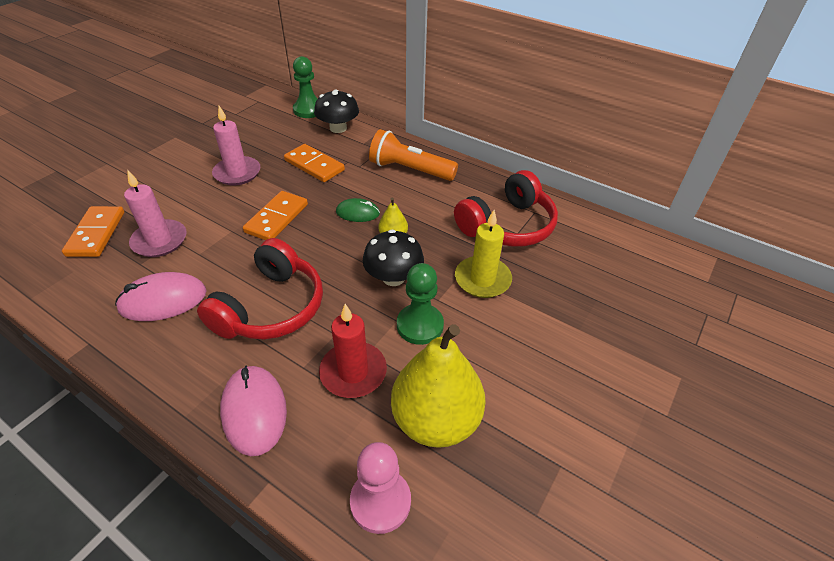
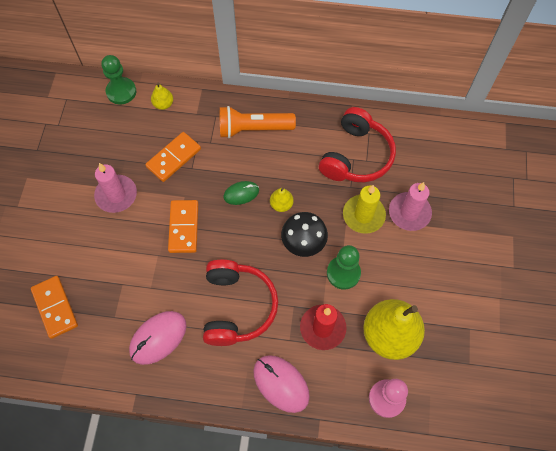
camera: 25 degrees left, 20 degrees up
(160, 241) = (111, 290): pink candle -> pink candle (409, 213)
(314, 165) = (173, 158): orange domino -> orange domino turned 60 degrees counterclockwise
(338, 128) = (163, 104): black mushroom -> yellow pear

